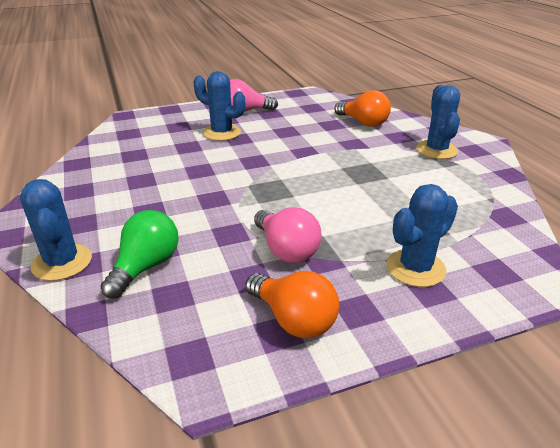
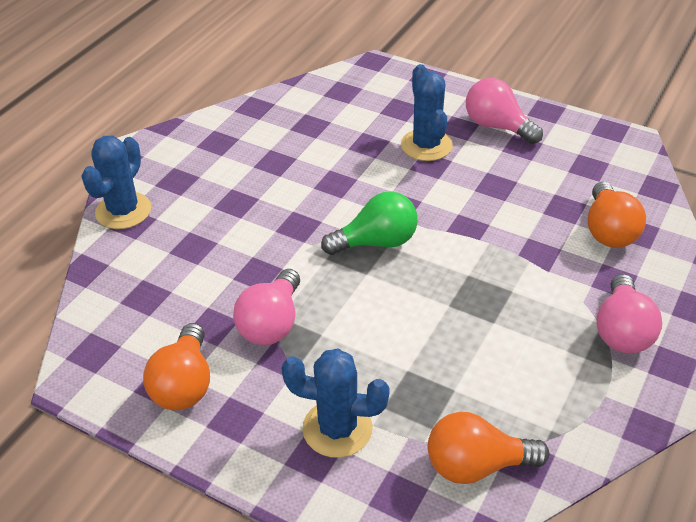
camera: 50 degrees right, 10 degrees up
(146, 267) = (163, 257): green light bulb -> green light bulb (376, 242)
(436, 150) = (622, 331): blue cactus -> pink light bulb
(494, 232) = (476, 465): none -> orange light bulb

